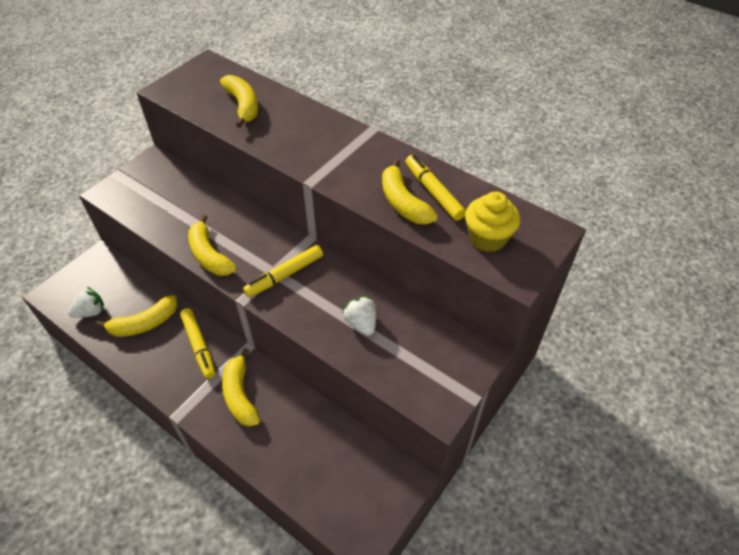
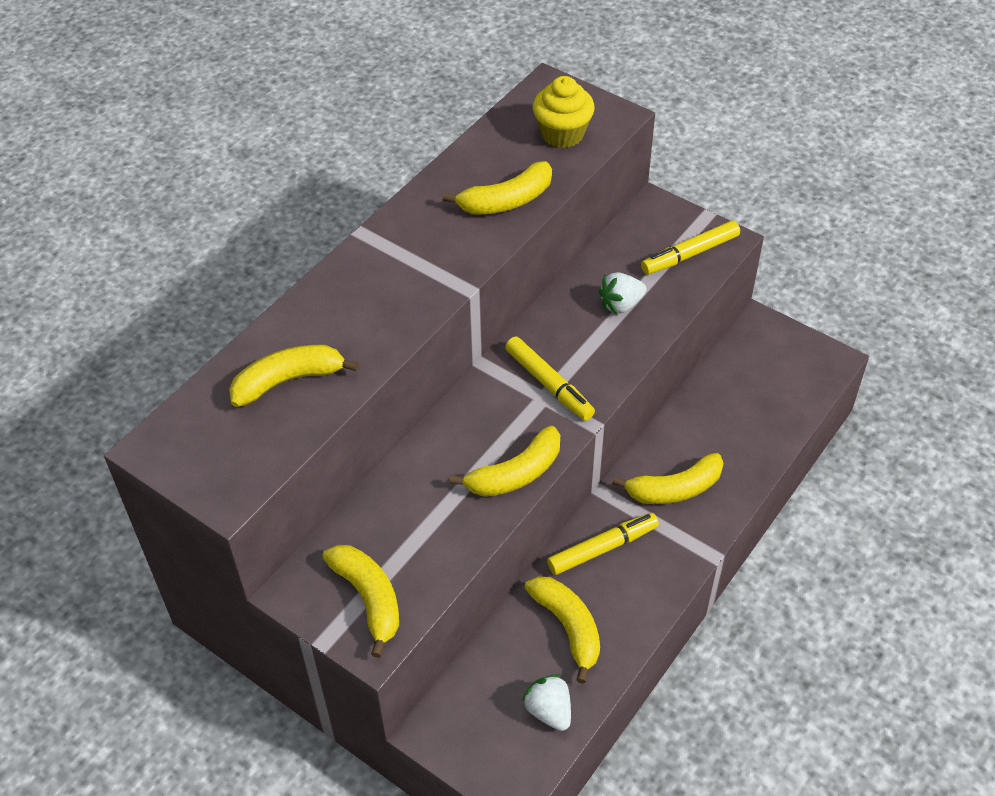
camera: 90 degrees left, 0 degrees up
(137, 189) = (368, 598): none -> yellow banana
(433, 192) = (487, 174): yellow marker -> yellow marker (690, 254)

